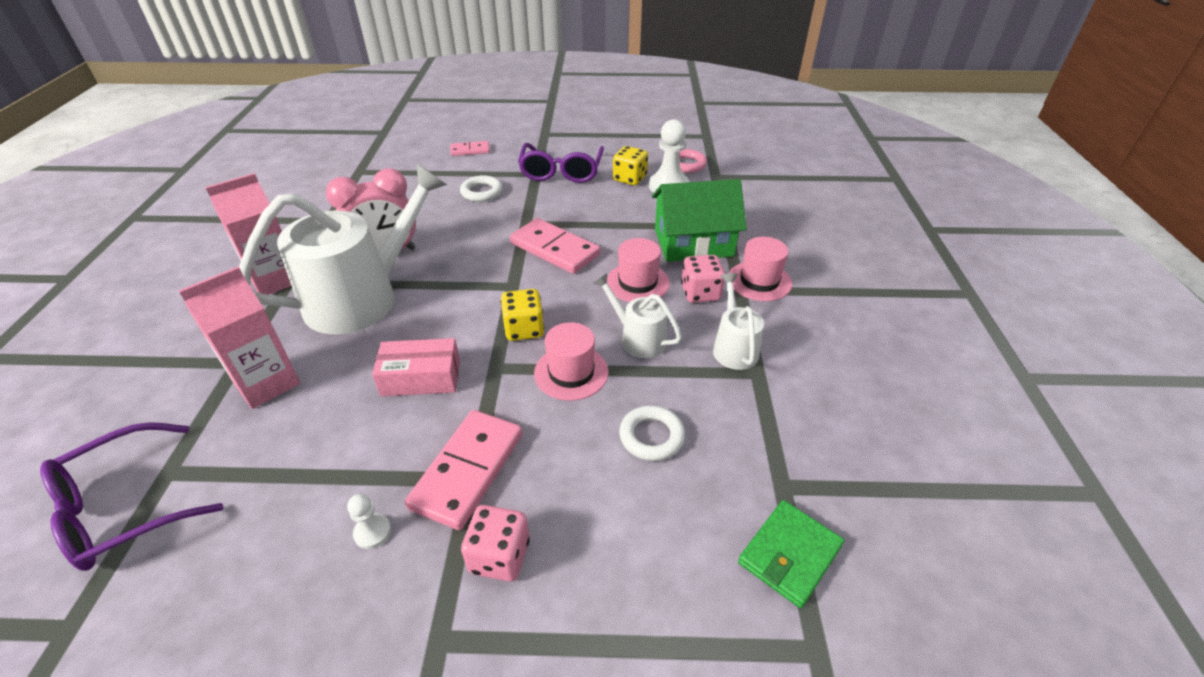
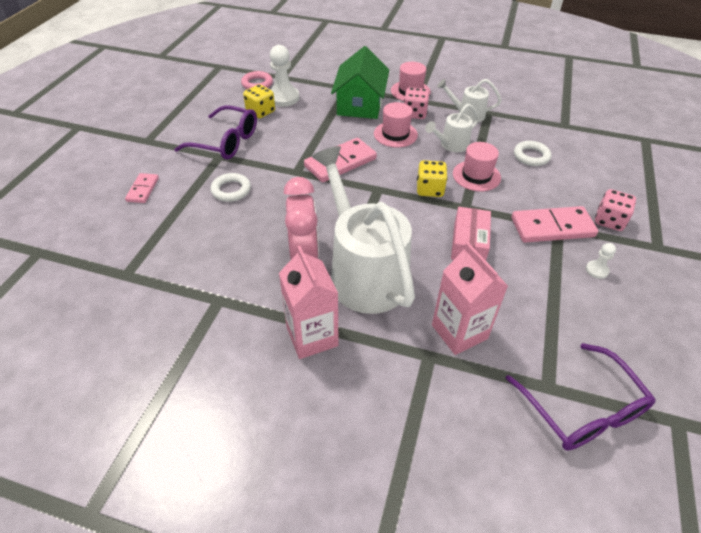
camera: 75 degrees left, 5 degrees up
(468, 470) = (552, 227): pink domino -> pink domino turned 45 degrees counterclockwise
(789, 554) = (602, 133): green wallet -> none

